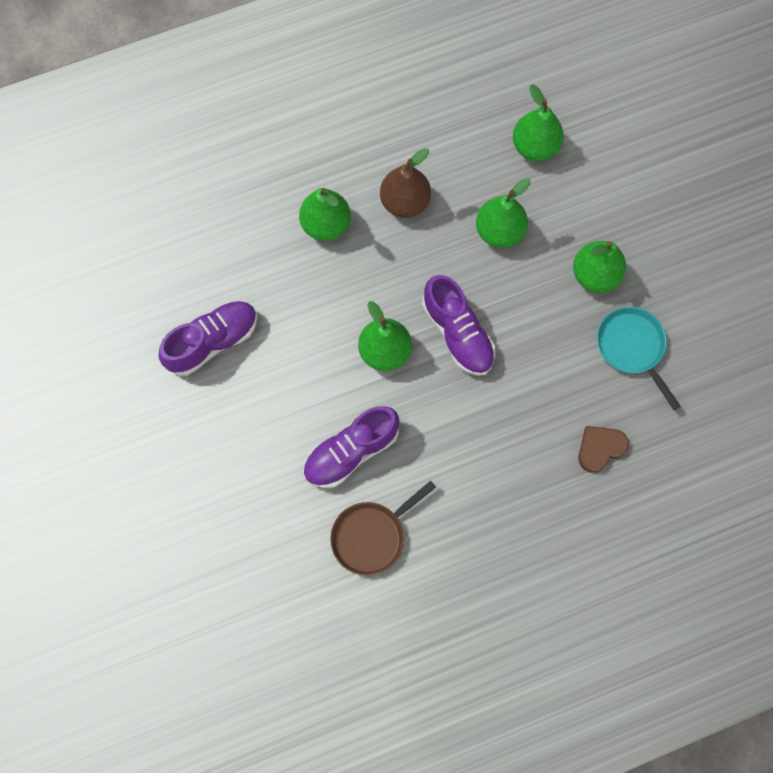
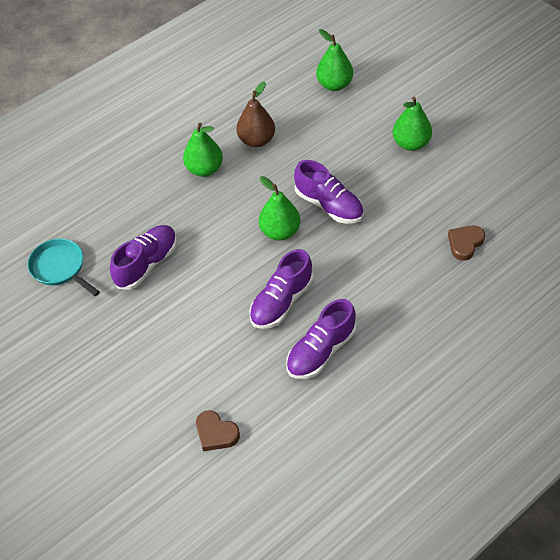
camera: 15 degrees left, 20 degrees down
(217, 599) = (216, 433): none -> brown heart
(372, 536) = (321, 351): brown pan -> purple shoe
(499, 231) = (332, 138): green pear -> none
(632, 348) = (457, 177): turquoise pan -> turquoise pan (60, 268)

